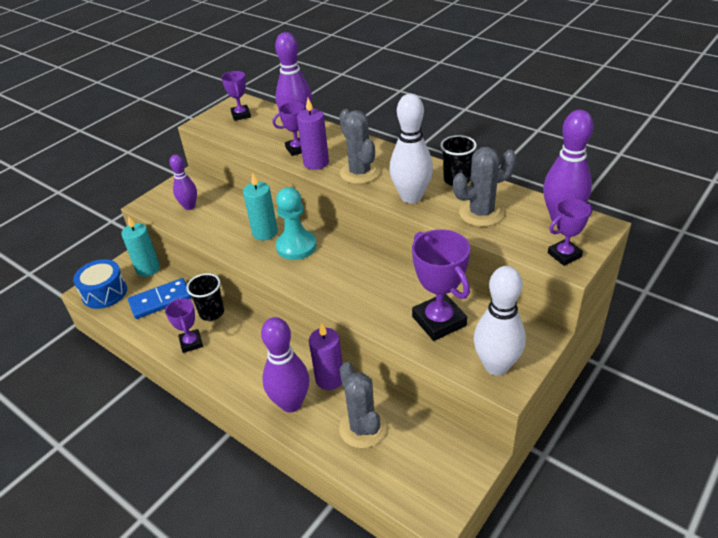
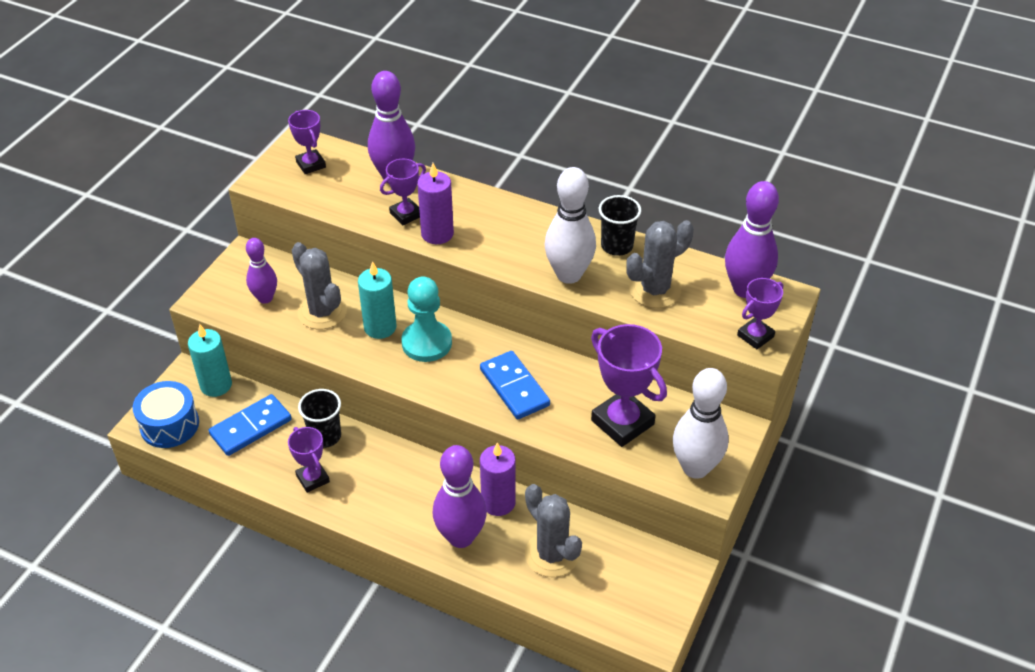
camera: 15 degrees left, 5 degrees up
(355, 285) = (514, 387): none -> blue domino
(360, 173) = (497, 244): grey cactus -> grey cactus (322, 312)

